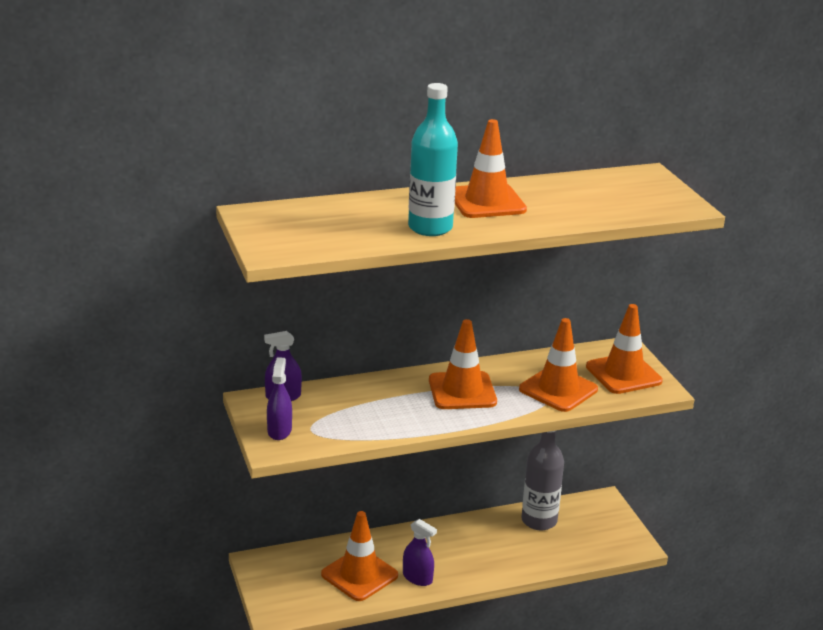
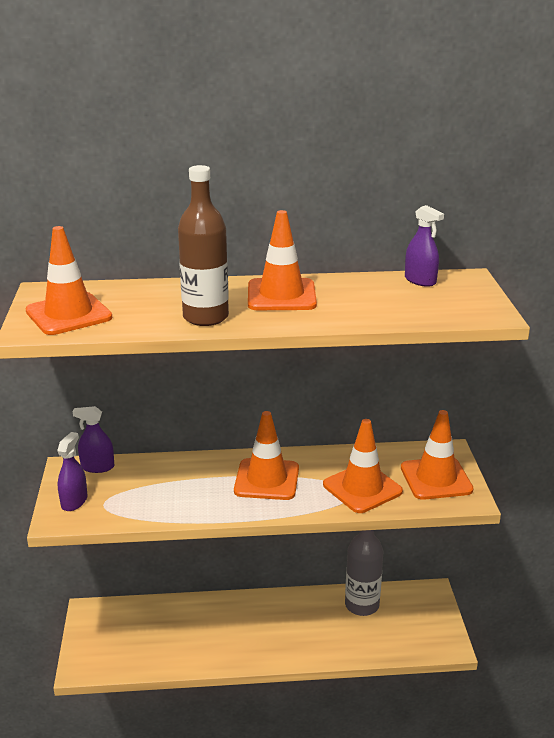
camera: 15 degrees right, 0 degrees up
(359, 575) = (173, 638): orange traffic cone -> orange traffic cone (68, 314)
(417, 578) = (225, 649): purple spray bottle -> purple spray bottle (420, 280)
(430, 228) = (205, 317): turquoise bottle -> brown bottle

